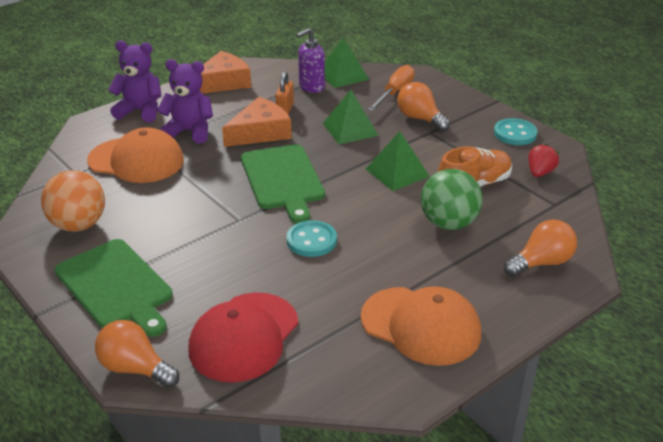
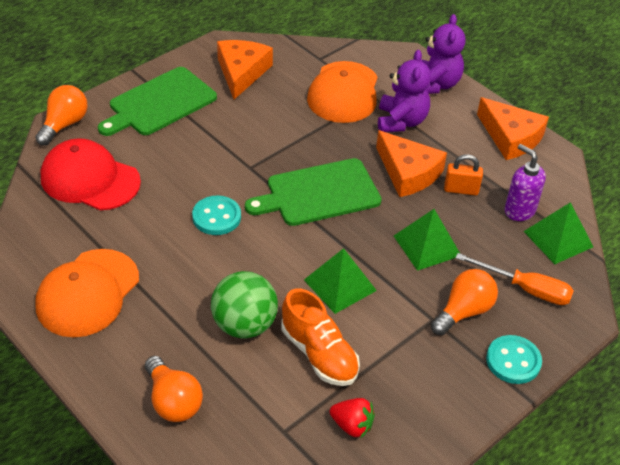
camera: 85 degrees right, 10 degrees up
(78, 225) = (241, 72): orange ball -> orange cheese
(515, 134) = (443, 410): turquoise button -> turquoise button (513, 361)

